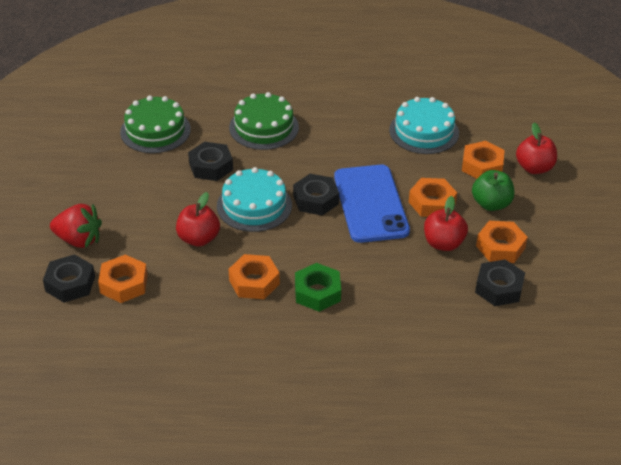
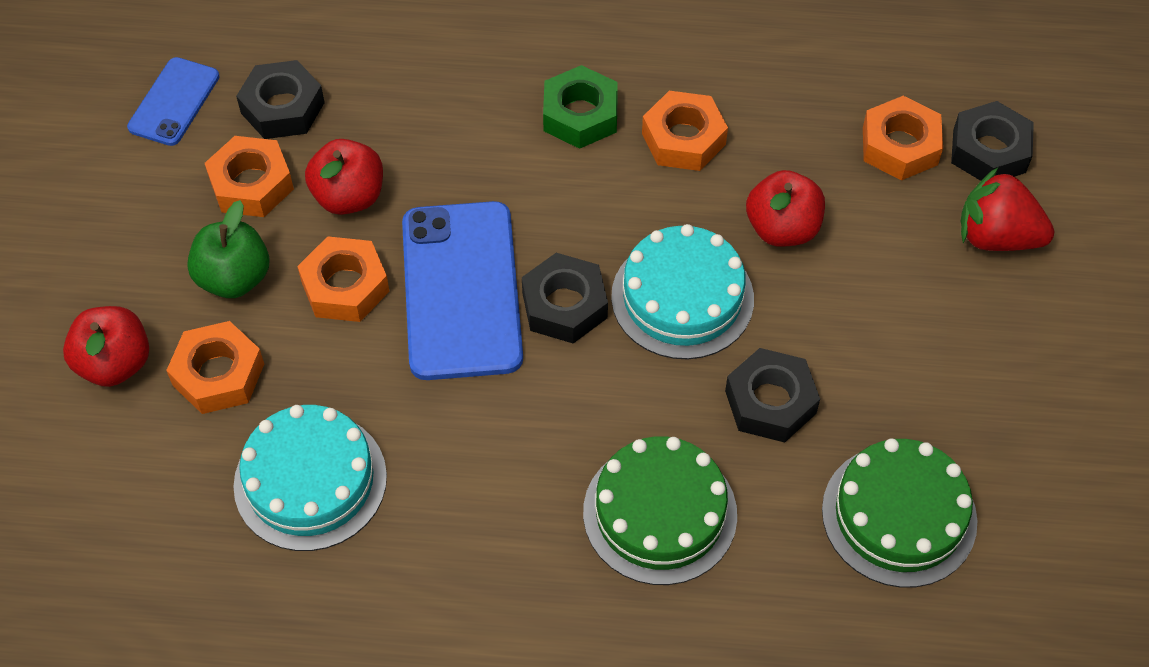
camera: 175 degrees left, 15 degrees up
(565, 288) = (174, 102): none -> blue phone

